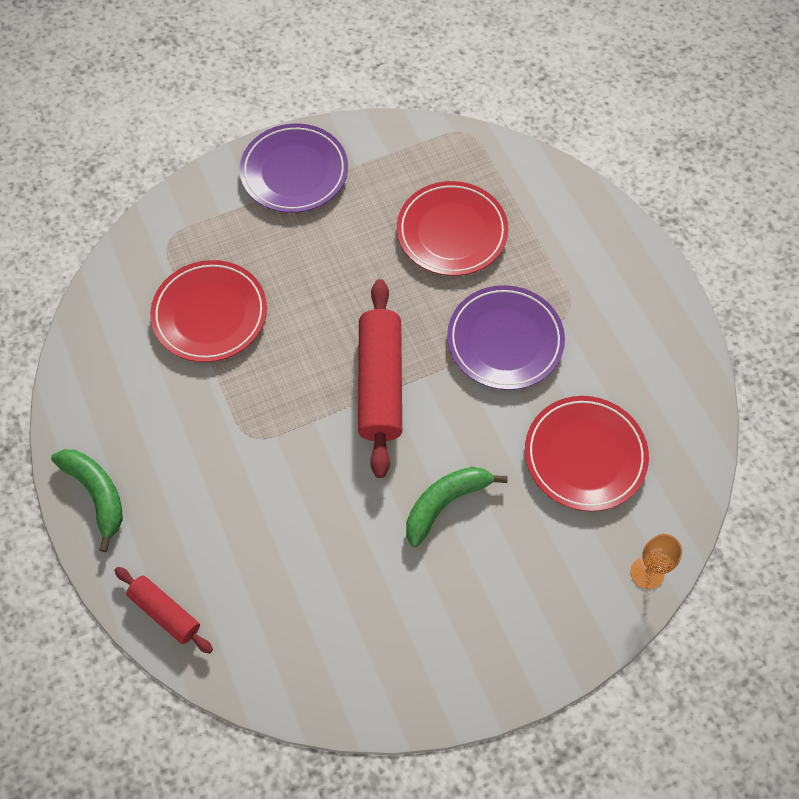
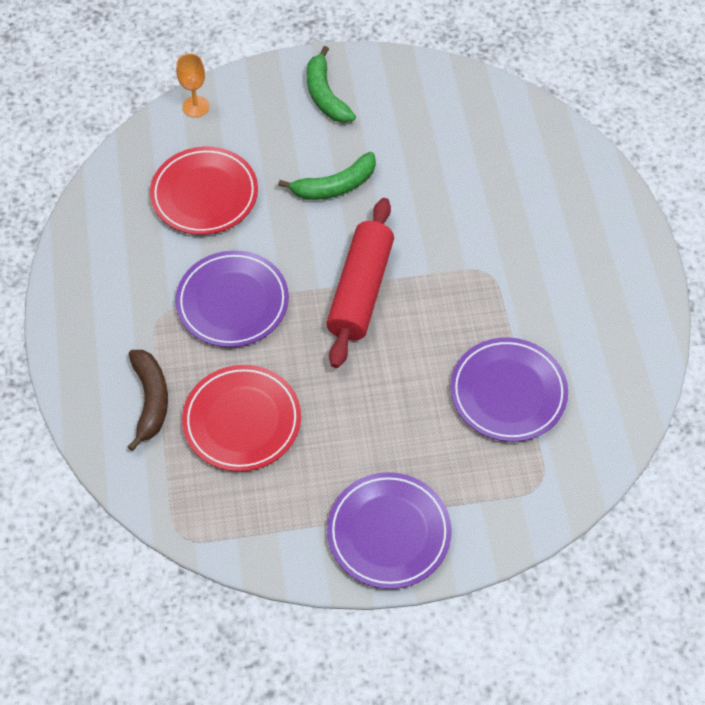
camera: 165 degrees left, 5 degrees down
(97, 494) = (630, 257): green banana -> green banana (325, 95)
(165, 612) = (579, 161): red rolling pin -> none
(210, 314) = (508, 392): red plate -> purple plate
(542, 231) = (150, 400): none -> brown banana

